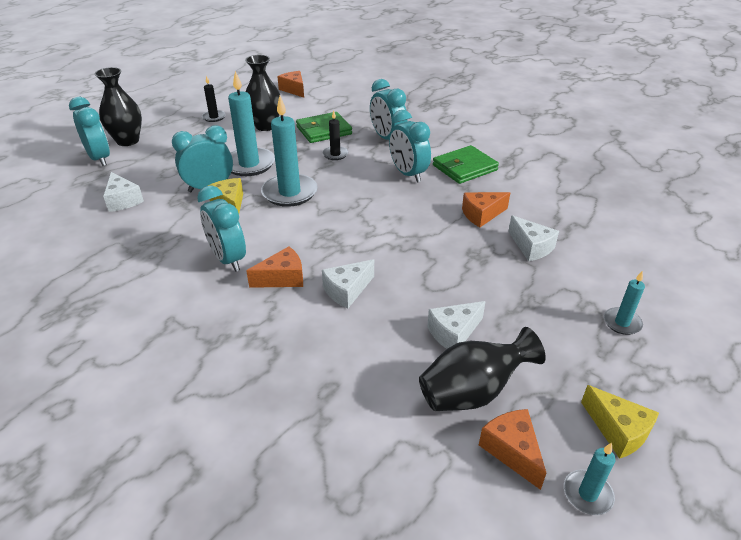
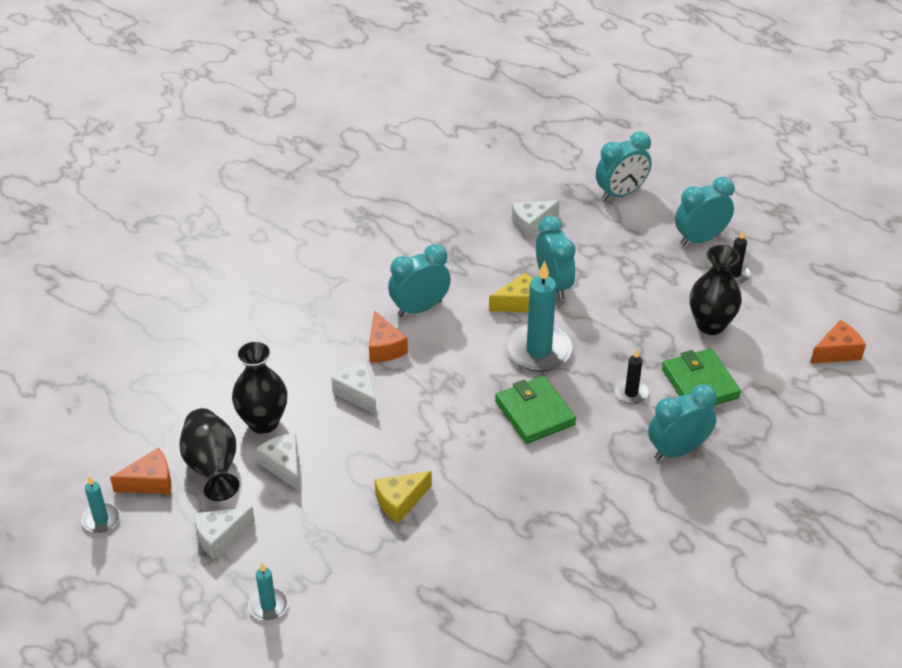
camera: 95 degrees right, 5 degrees up
(128, 141) = (664, 208): black vase -> black vase (263, 422)
(249, 164) = (606, 314): turquoise candle -> none
(408, 174) = (578, 463): turquoise clock -> turquoise clock (700, 239)
(464, 168) = (593, 526): green wallet -> green wallet (534, 413)
(481, 215) = (477, 524): orange cheese -> none
(531, 247) = (406, 559): white cheese -> white cheese (220, 537)
(618, 430) = (147, 557): yellow cheese -> yellow cheese (400, 501)

